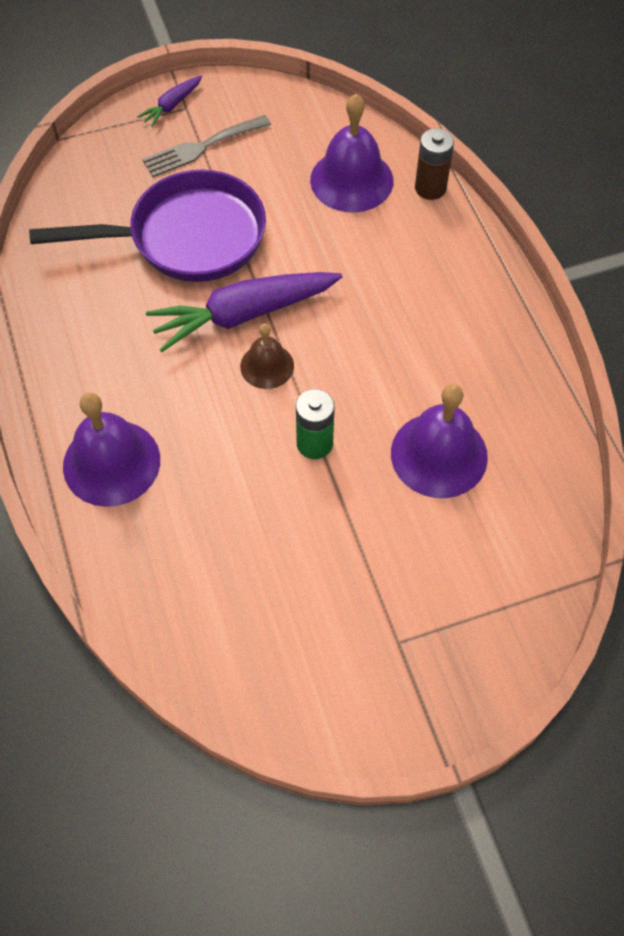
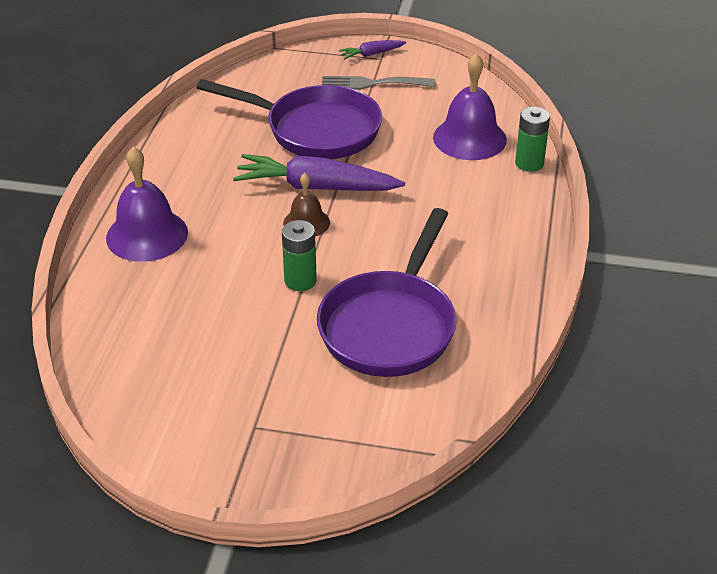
camera: 30 degrees right, 20 degrees down
(430, 188) = (529, 163): brown battery -> green battery
(439, 454) = (390, 325): purple bell -> purple pan

